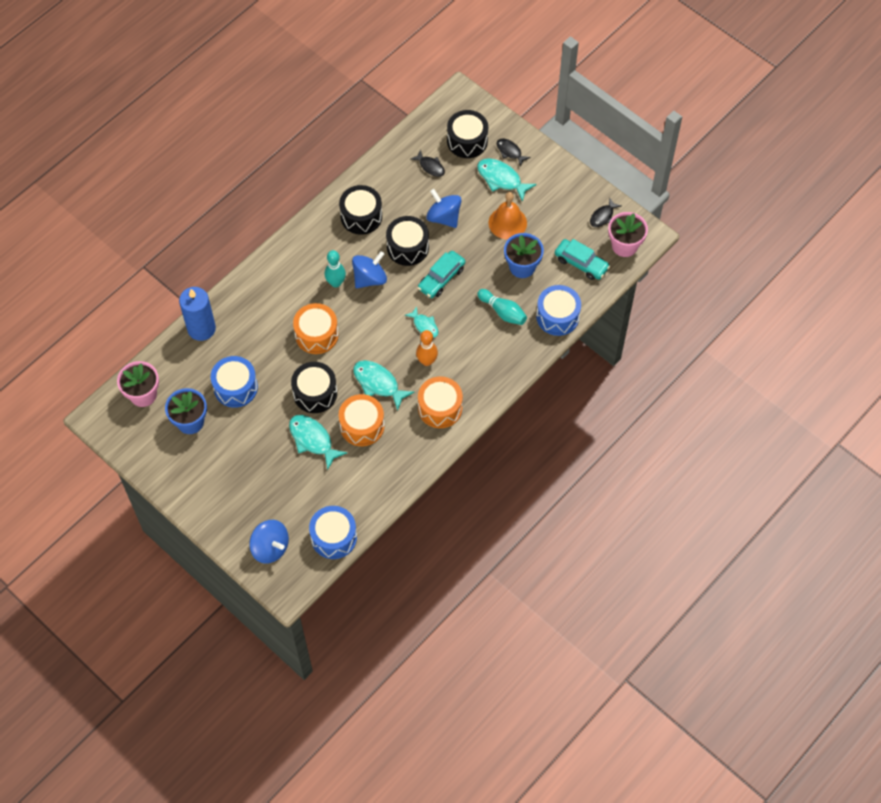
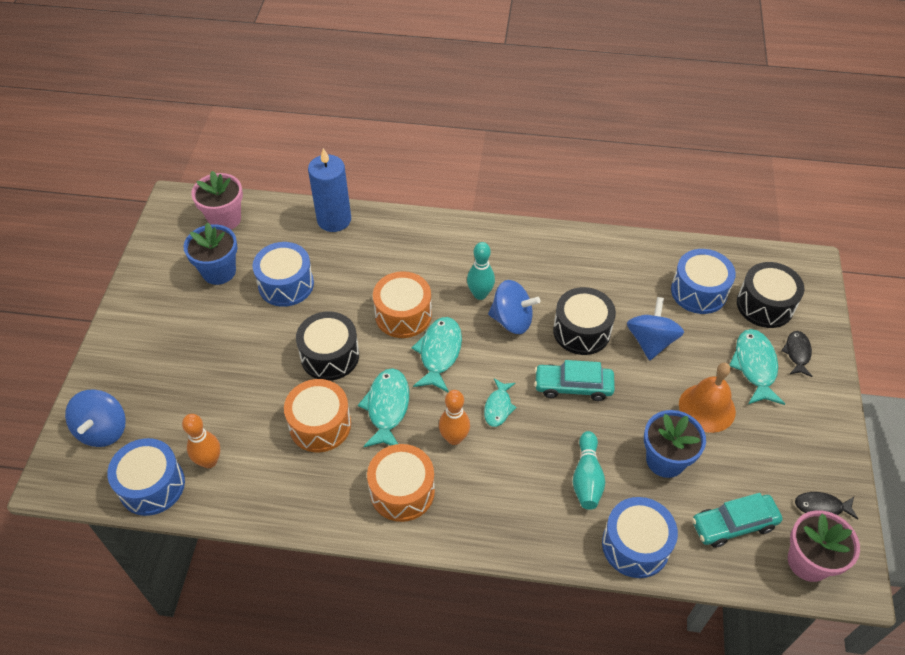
camera: 55 degrees right, 10 degrees down
(313, 440) = (269, 388): turquoise fish -> turquoise fish (439, 353)
(341, 498) = (209, 461): none -> orange bowling pin
(361, 216) = (578, 269): black drum -> none
(430, 166) = (698, 291): black fish -> blue drum
(581, 263) = (733, 524): turquoise car -> turquoise car turned 75 degrees clockwise

